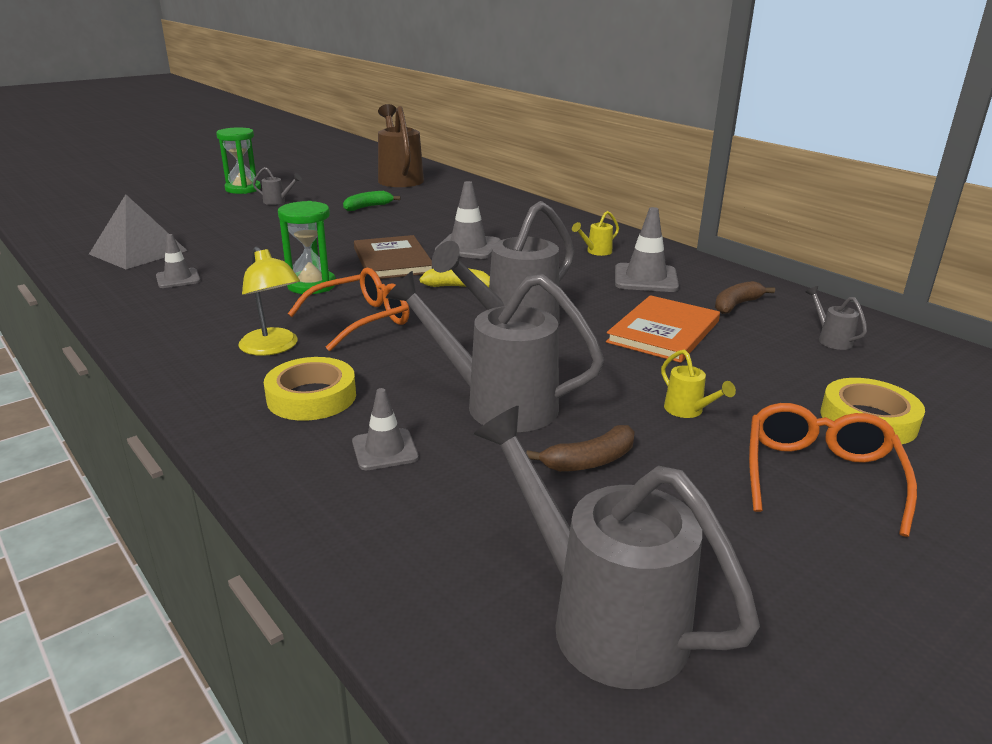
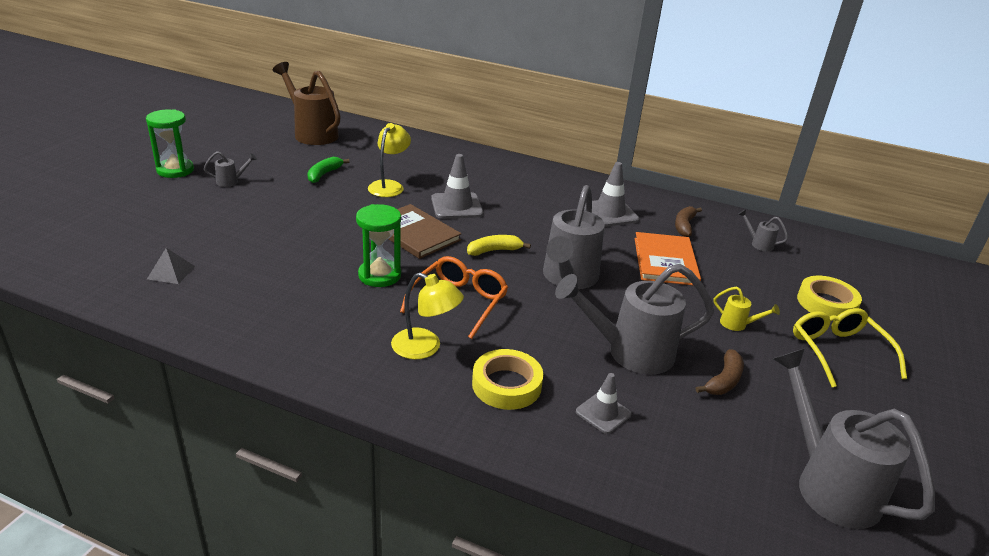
camera: 30 degrees left, 5 degrees up
(138, 252) = (171, 272): grey pyramid -> grey pyramid, size x0.50
(178, 279) = (252, 295): grey traffic cone -> none
(419, 223) = (389, 186): none -> yellow lamp
(596, 252) = (552, 193): yellow watering can -> none
(602, 619) = (828, 484): grey watering can -> grey watering can turned 45 degrees clockwise
(820, 476) = (838, 352): orange glasses -> yellow glasses

